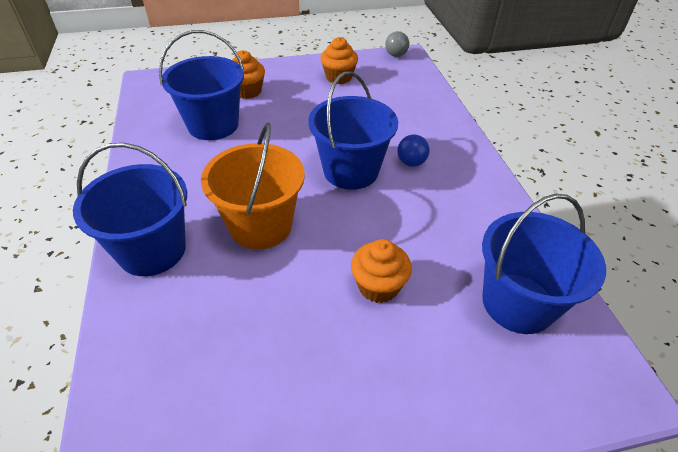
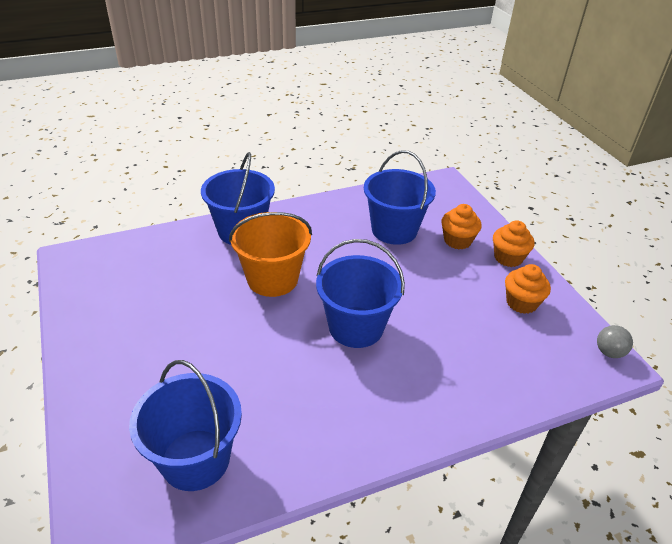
camera: 80 degrees right, 5 degrees down
(378, 286) = (213, 356): orange cupcake -> orange cupcake (508, 258)
(411, 163) = (382, 374): blue ball -> none

